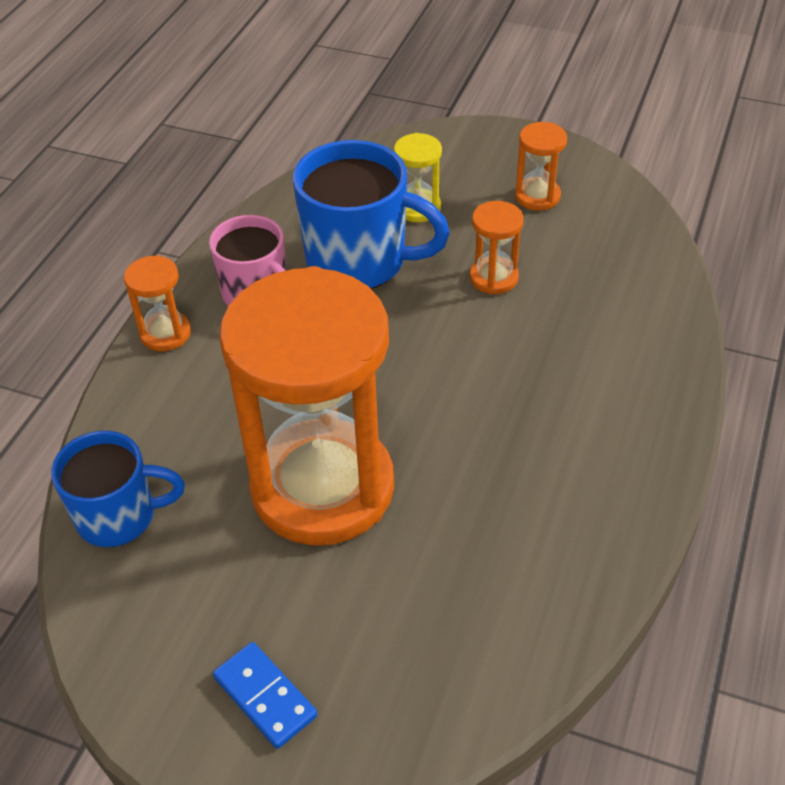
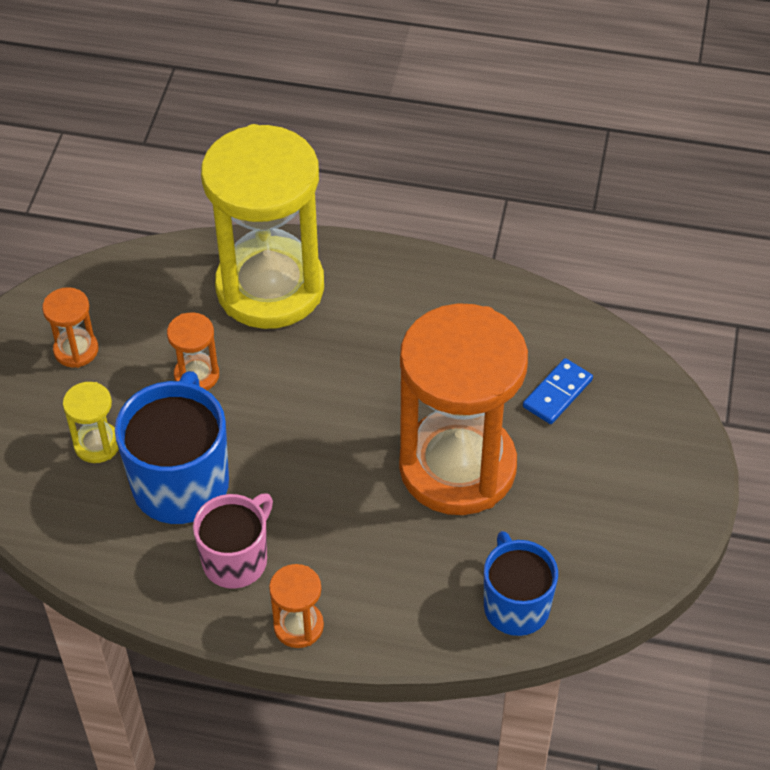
camera: 100 degrees left, 5 degrees up
(265, 696) = (644, 471): blue domino -> blue domino (557, 393)
(616, 342) = (270, 288): none -> yellow hourglass

